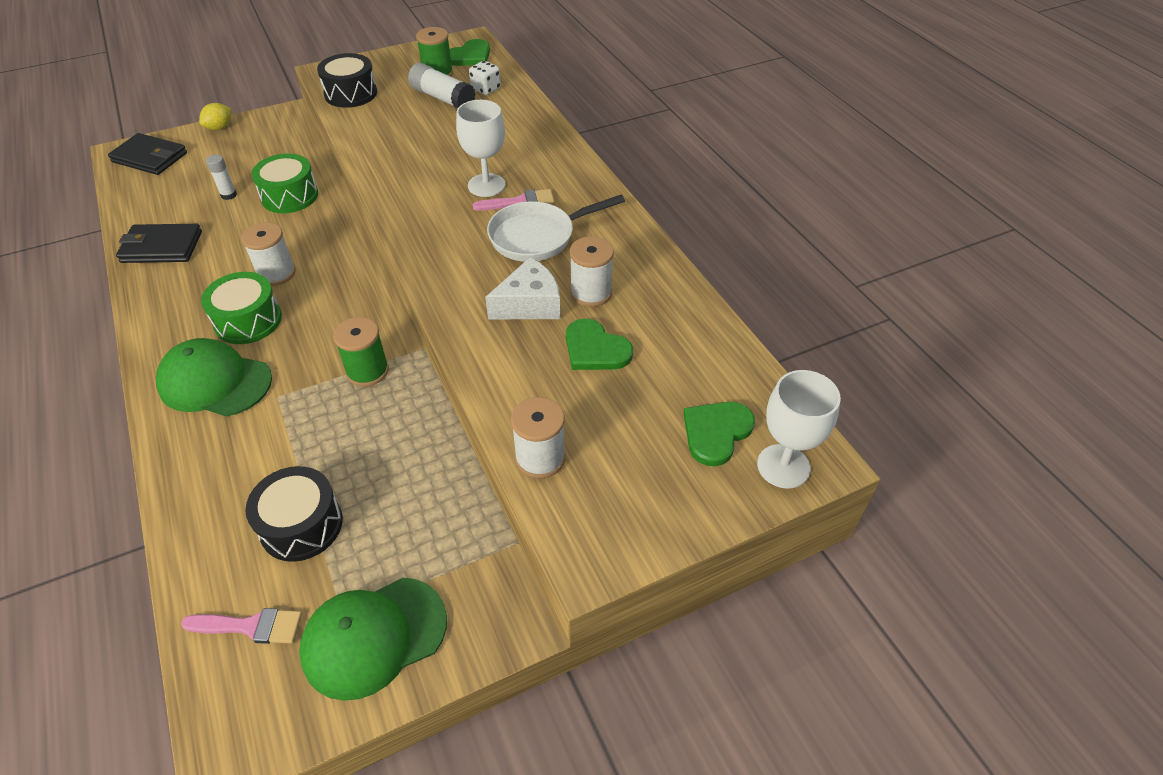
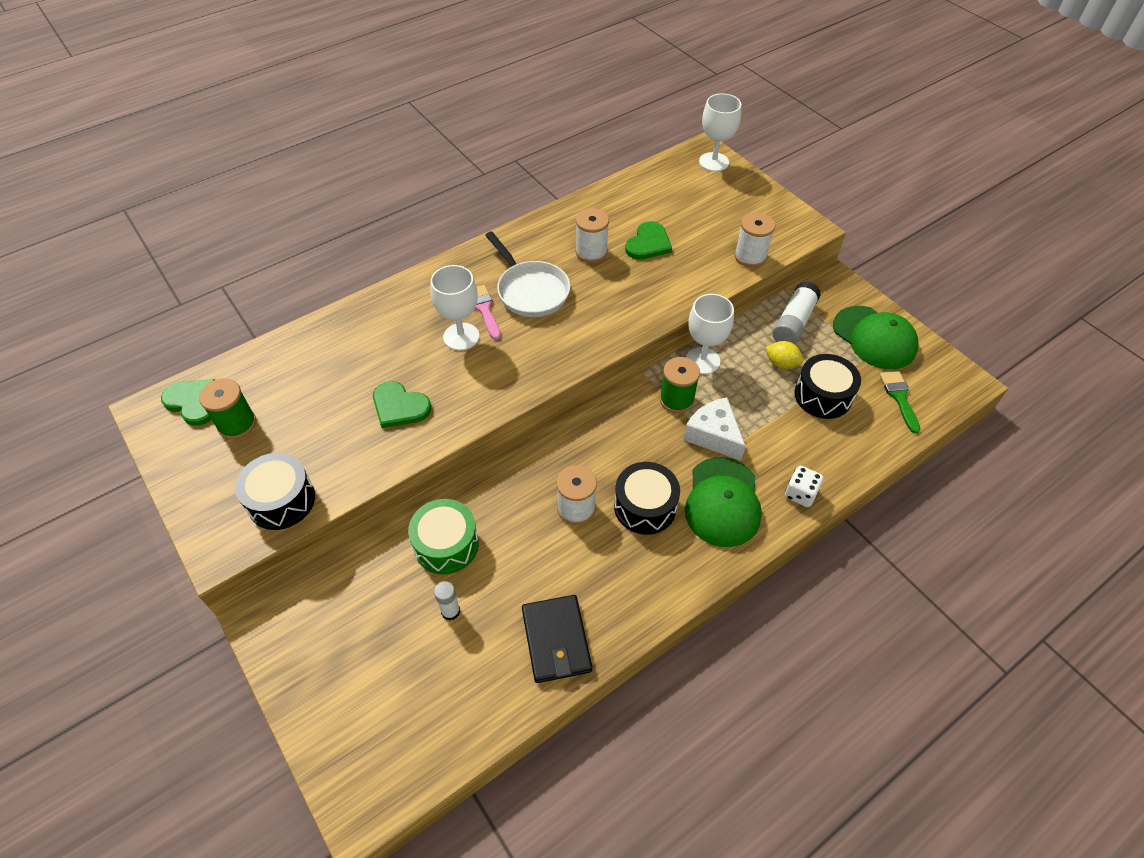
camera: 100 degrees left, 5 degrees up
(150, 157) = (373, 755): black wallet -> none
(219, 127) = (294, 693): yellow lemon -> yellow lemon (781, 363)
(248, 320) = (645, 506): green drum -> black drum
(251, 626) = (899, 397): pink brush -> green brush
(415, 408) = (702, 361): none -> white goblet
(442, 98) = (296, 406): white glue stick -> white glue stick (793, 322)
(486, 89) = (277, 372): white dice -> white dice (800, 494)
(529, 304) = (613, 283): white cheese -> white cheese (713, 435)
(716, 432) = (700, 187): green heart -> green heart (399, 406)

